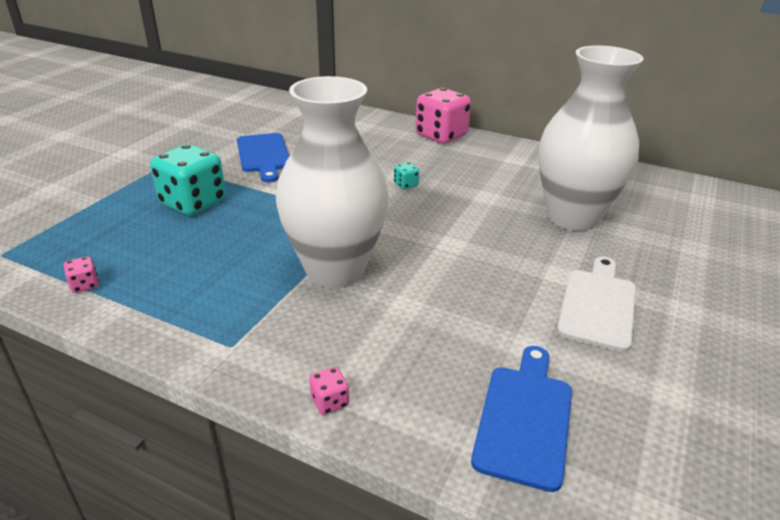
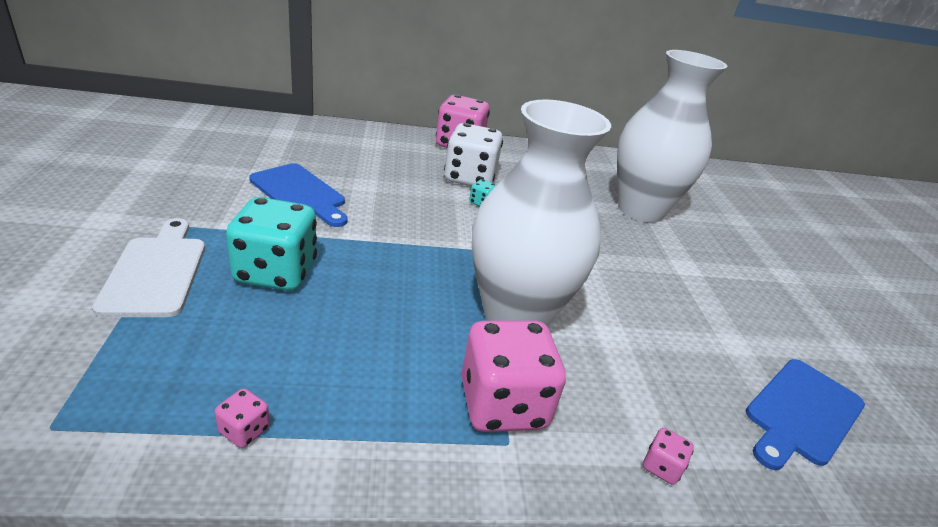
camera: 35 degrees left, 0 degrees up
(255, 322) = (502, 404): none -> pink dice
(418, 164) = (470, 178): none -> white dice
(525, 418) = (801, 413): blue cutting board -> blue cutting board turned 120 degrees counterclockwise
(598, 305) = (736, 288): white cutting board -> white cutting board (156, 271)

